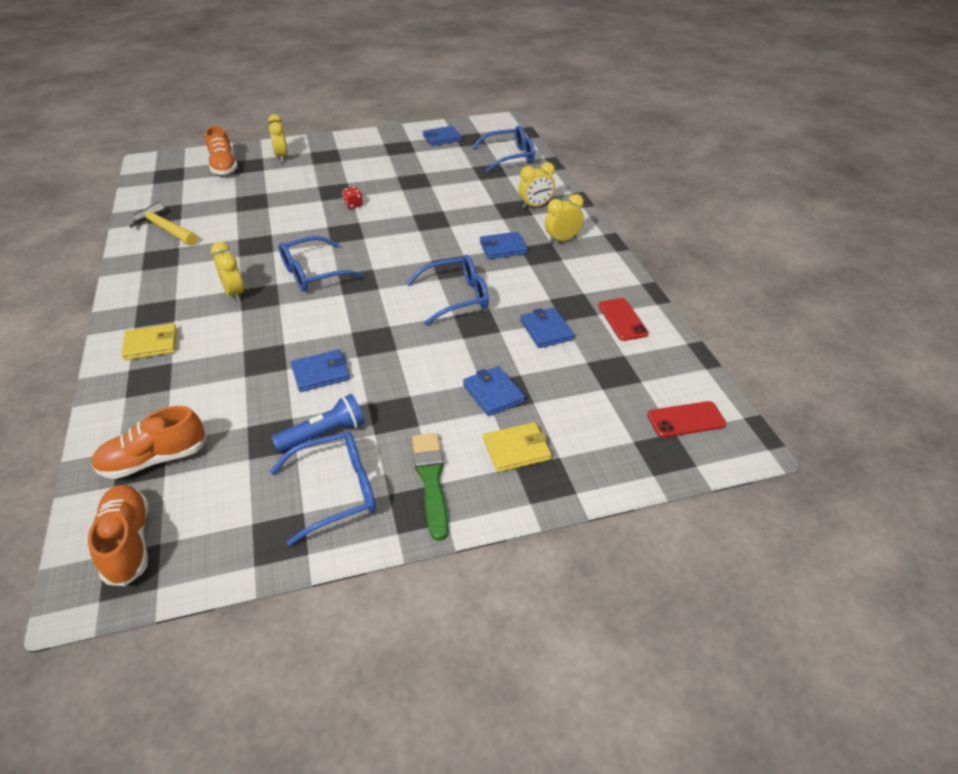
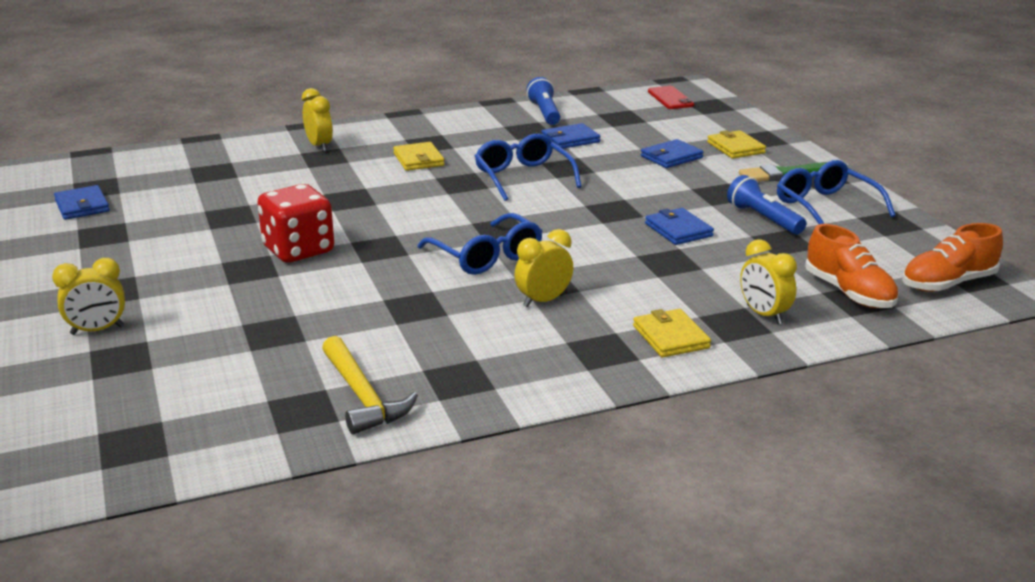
camera: 95 degrees left, 15 degrees down
(165, 229) = (362, 396): yellow hammer -> yellow hammer turned 60 degrees counterclockwise
(223, 167) = (117, 385): orange shoe -> none
(353, 205) = (298, 250): red dice -> red dice, size x2.36
(503, 248) = (418, 159): blue wallet -> yellow wallet
(509, 157) = (171, 162): blue glasses -> none
(562, 240) = (400, 134): yellow clock -> yellow clock (764, 315)
(622, 319) = (545, 113): red phone -> blue flashlight

